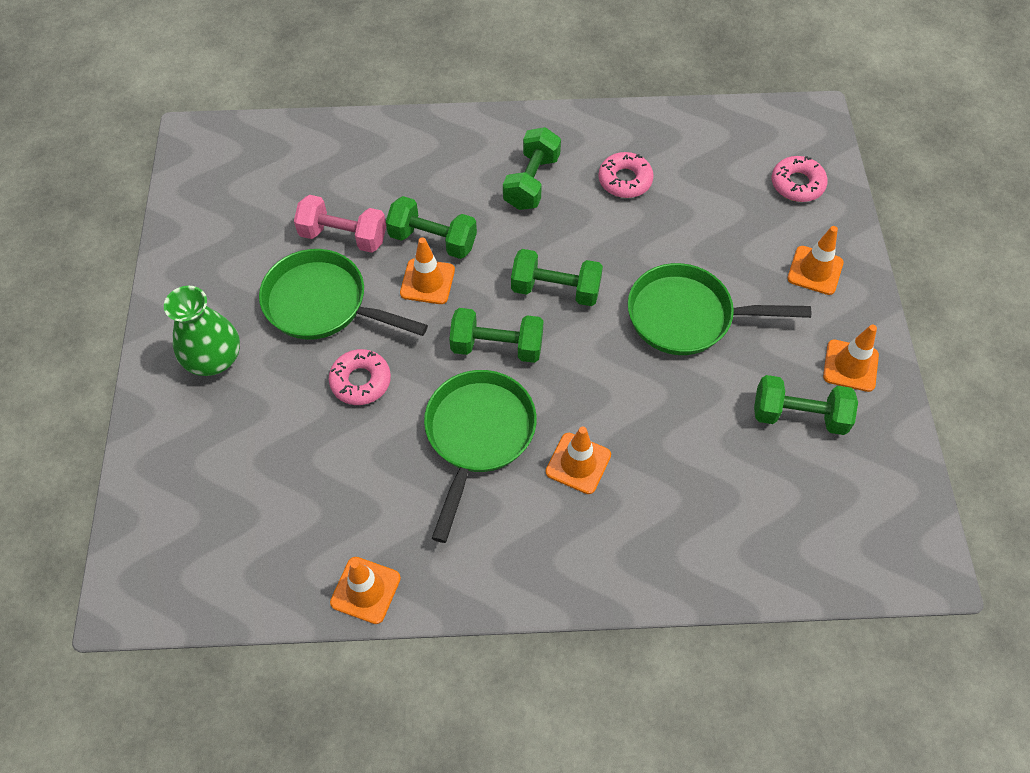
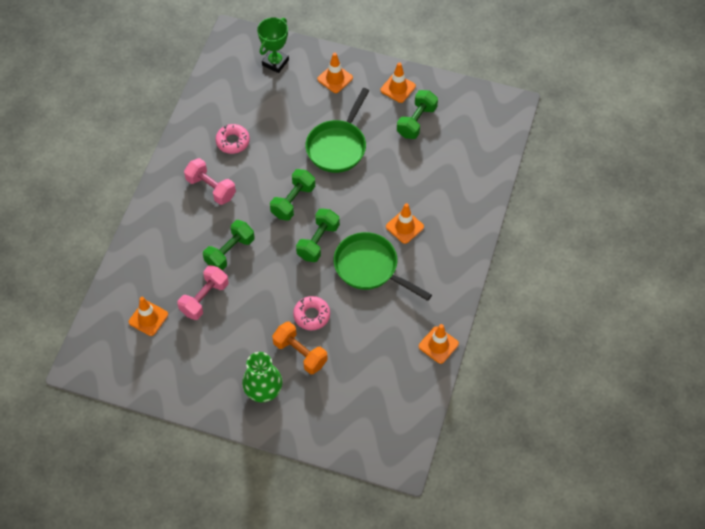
camera: 70 degrees left, 0 degrees up
(289, 387) = (300, 353): none -> orange dumbbell
(322, 304) = (249, 322): green pan -> none
(427, 282) = (258, 263): orange traffic cone -> orange traffic cone (148, 318)
(531, 182) = (211, 188): green dumbbell -> pink dumbbell
(797, 184) = (275, 62): pink donut -> green trophy

